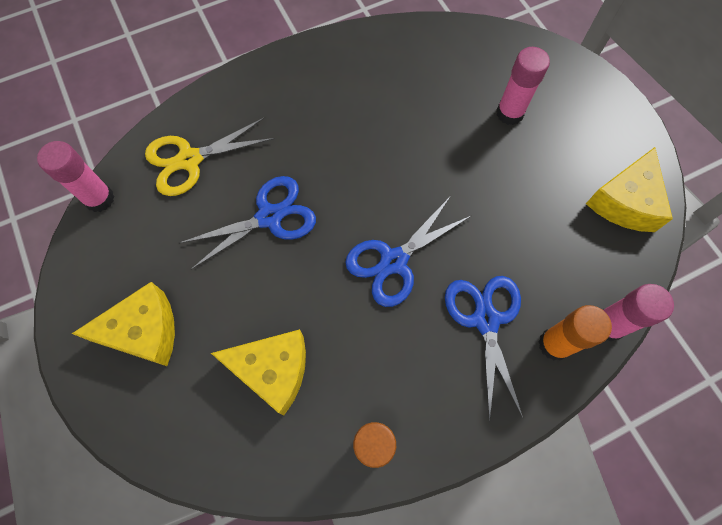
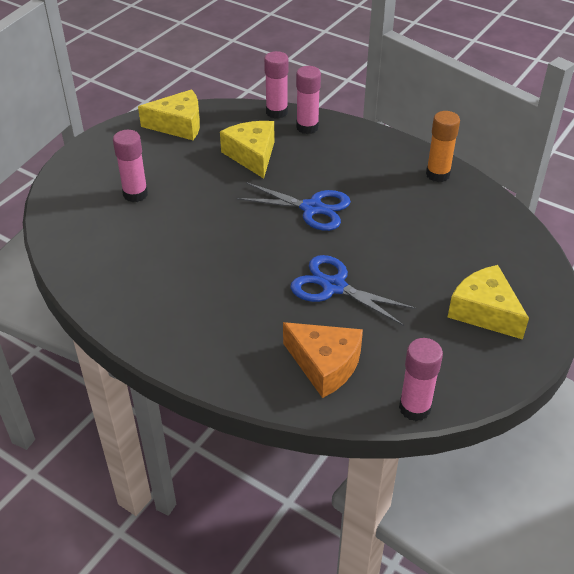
camera: 120 degrees left, 25 degrees down
(190, 160) = (325, 365): yellow scissors -> orange cheese
(273, 370) = (440, 233): yellow cheese -> yellow cheese (252, 155)
(486, 320) = (316, 156): blue scissors -> none
(554, 344) = (307, 127): orange glue stick -> pink glue stick

